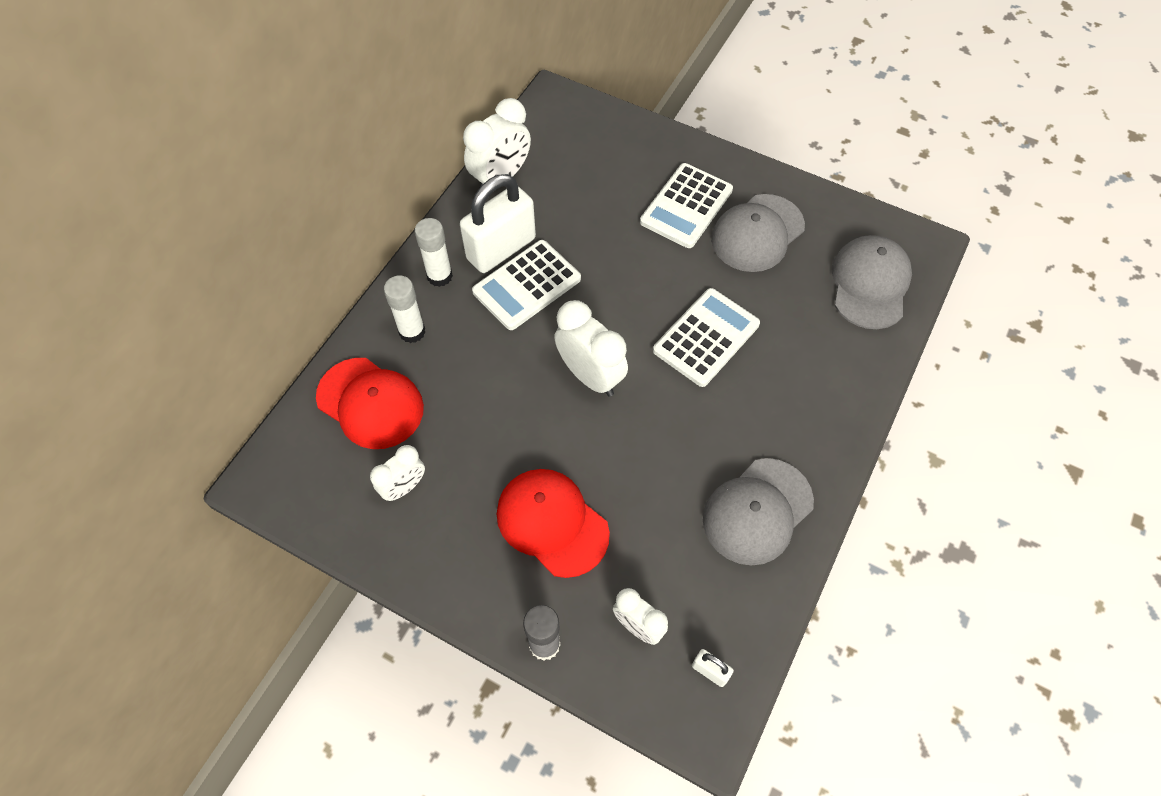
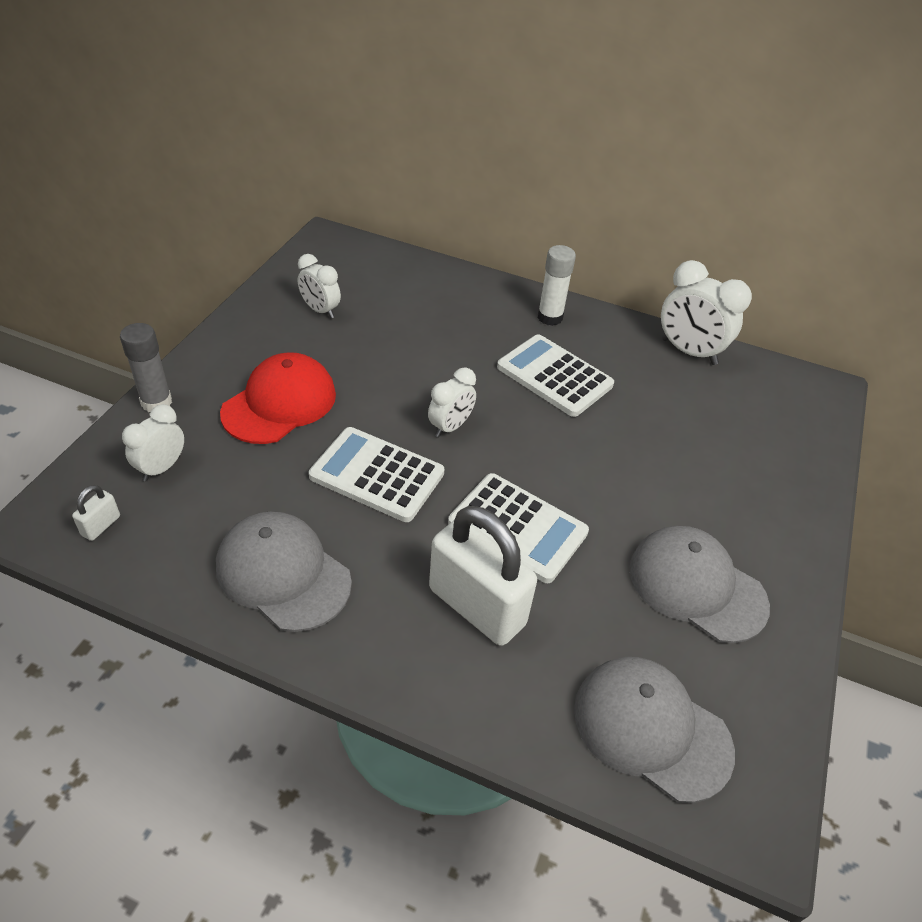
camera: 80 degrees right, 15 degrees down
(370, 403) = (403, 286): red cap -> none
(412, 331) = (482, 305): white glue stick -> none
(501, 249) = (595, 356): white padlock -> white padlock (477, 606)
(590, 375) = (450, 427): white clock -> white clock, size x0.62
(686, 206) = (713, 510): white calculator -> white calculator (377, 475)
(870, 284) = (651, 729): grey cap -> grey cap turned 150 degrees counterclockwise

